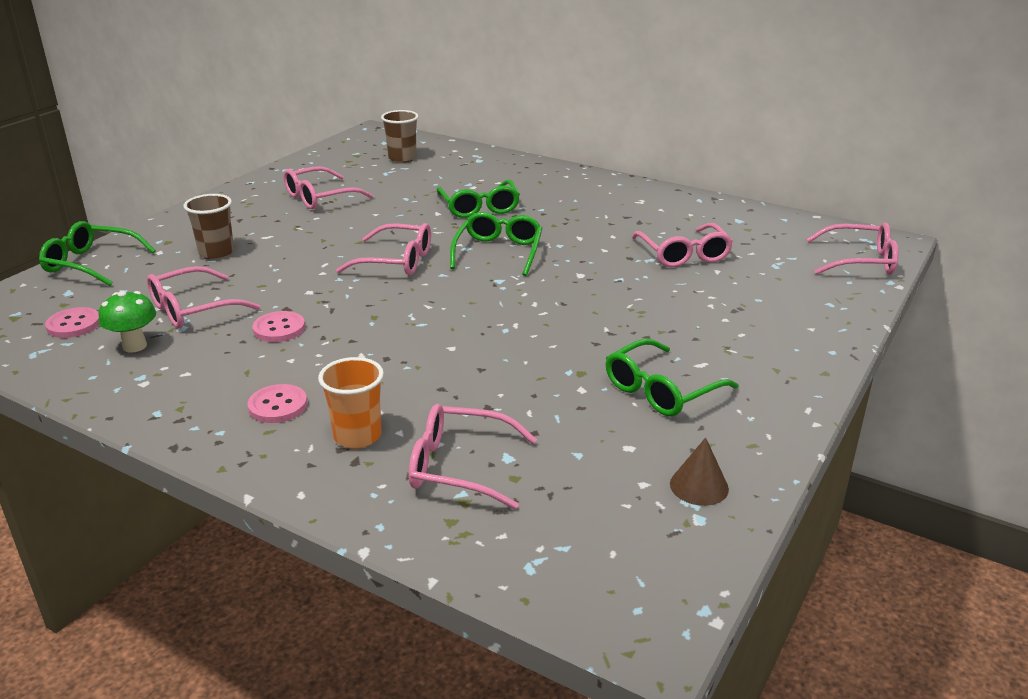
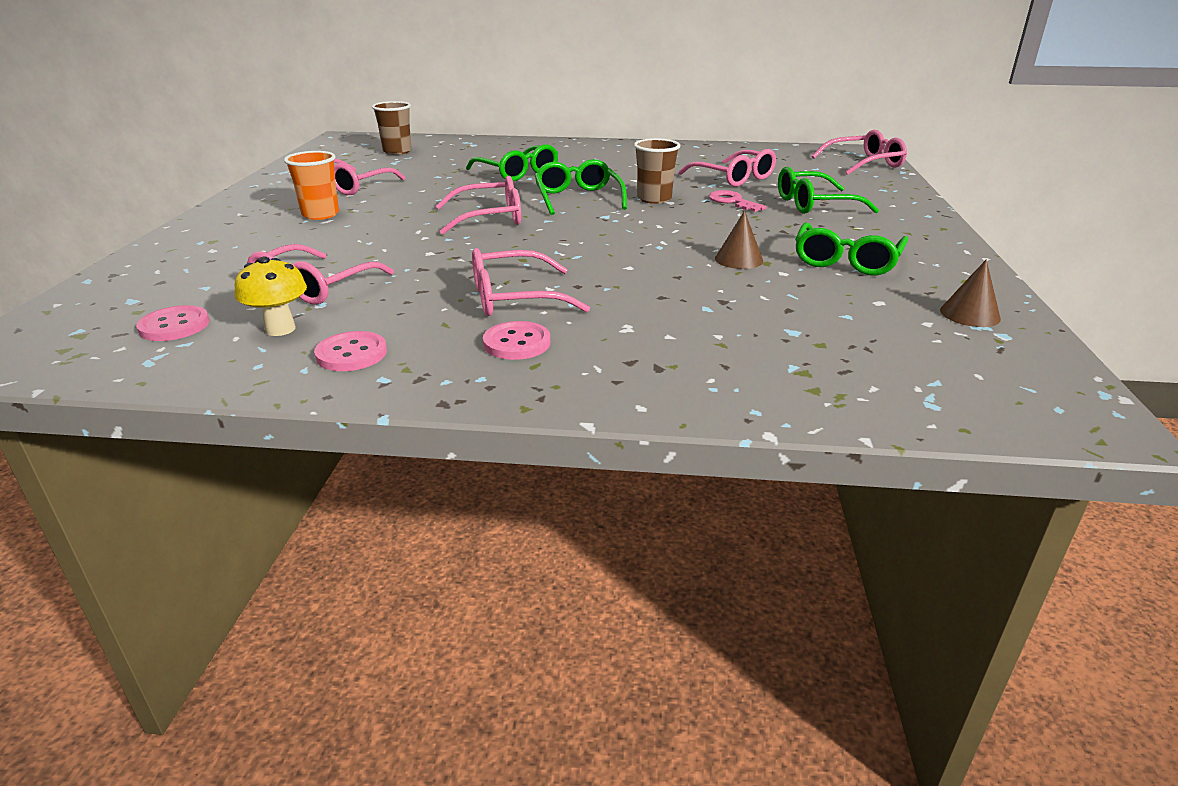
camera: 25 degrees left, 0 degrees up
(92, 264) = (134, 272): green glasses -> green glasses (815, 204)
(134, 346) = (280, 329): green mushroom -> yellow mushroom
(216, 253) = (284, 240): brown cup -> brown cup (654, 199)
(279, 328) = (435, 285): pink button -> pink button (351, 354)
(357, 436) = (633, 348): orange cup -> orange cup (320, 214)
(460, 467) = (763, 348): pink glasses -> pink glasses (515, 298)
(559, 363) = (739, 259): none -> brown cone
(642, 287) = (732, 202): none -> pink key

